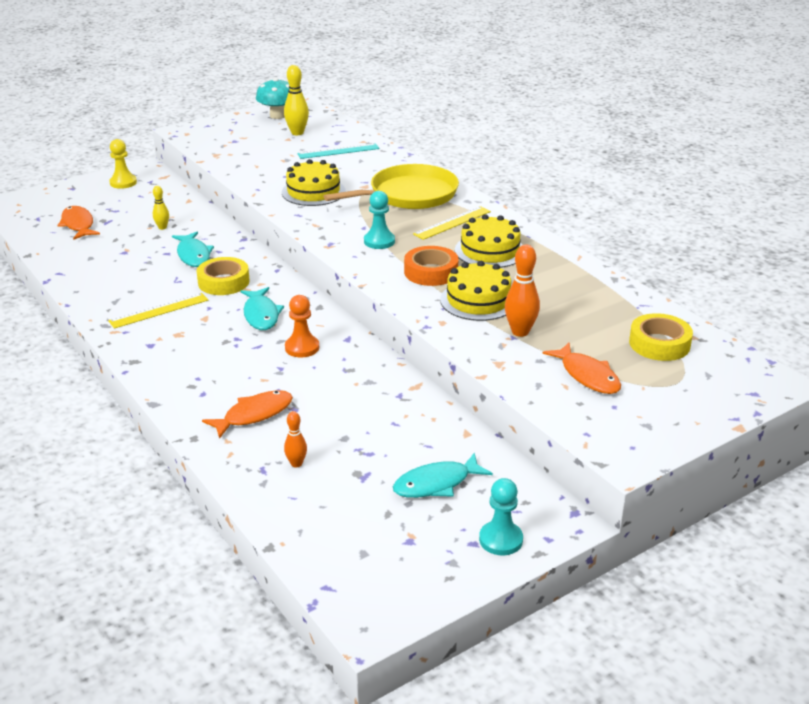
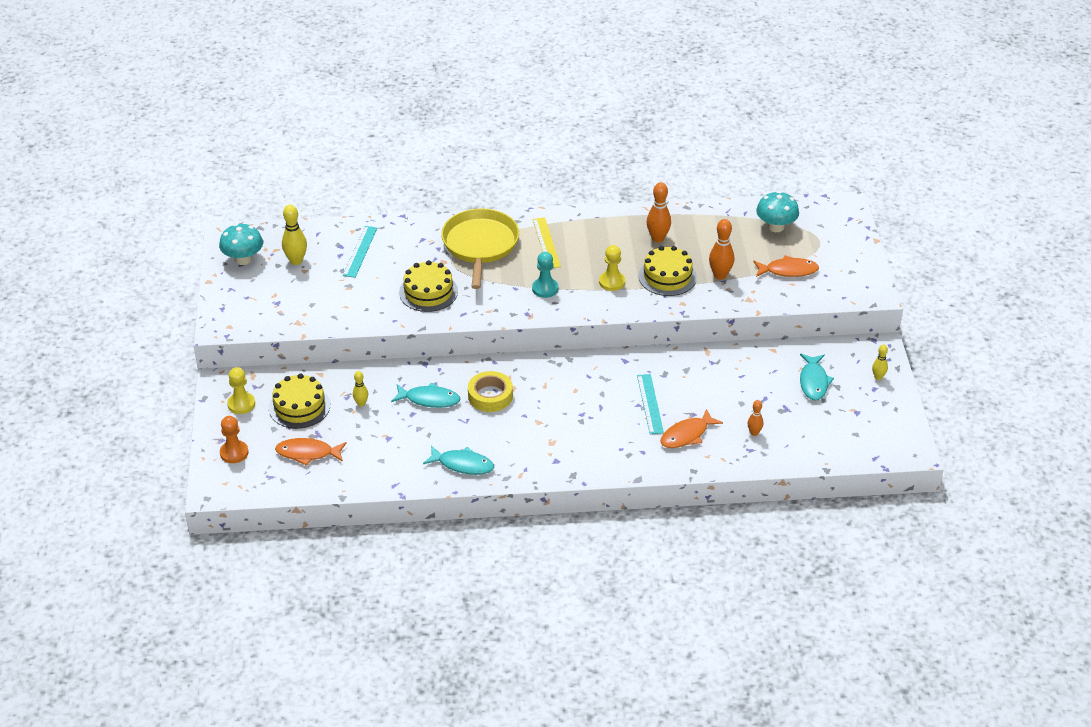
camera: 60 degrees left, 10 degrees up
(159, 310) = (507, 443): yellow ruler -> none
(254, 415) = (687, 435): orange fish -> orange fish turned 120 degrees counterclockwise
(261, 315) = (557, 391): turquoise fish -> turquoise fish (462, 464)
(288, 375) = (650, 404): none -> turquoise ruler
(302, 348) = (620, 386): orange pawn -> orange pawn (234, 453)
(431, 272) = (612, 282): orange tape -> yellow pawn
(490, 251) = (604, 243): yellow cake -> yellow cake (299, 406)
(501, 540) = (878, 377): turquoise pawn -> yellow bowling pin
(537, 277) = (658, 238): none -> orange bowling pin
(659, 344) = (776, 227): yellow tape -> turquoise mushroom

